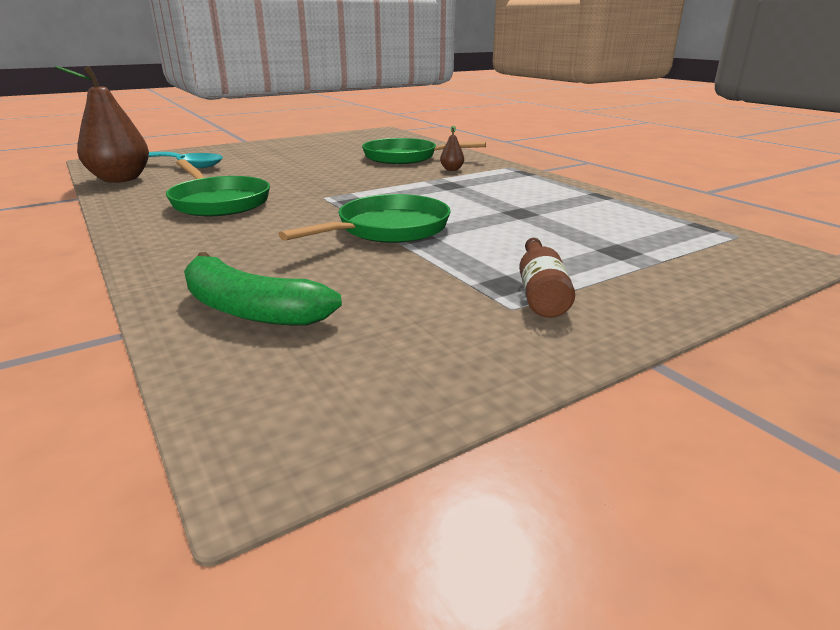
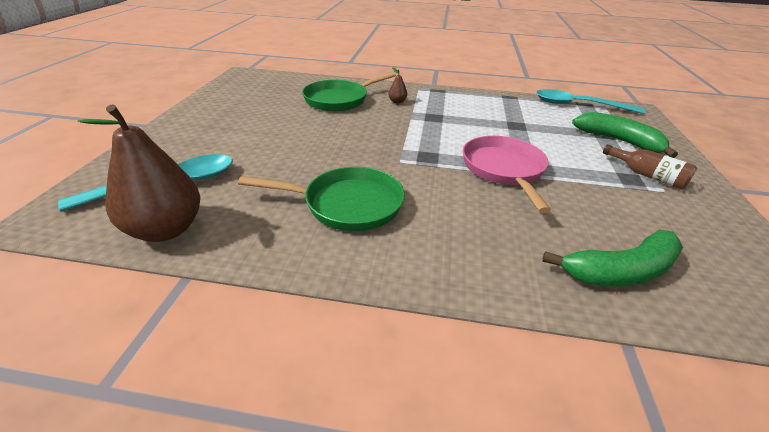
camera: 50 degrees left, 10 degrees up
(388, 229) = (504, 170): green pan -> pink pan
(621, 262) = (618, 141): none -> green banana
(686, 225) = (578, 105): none -> turquoise spoon

